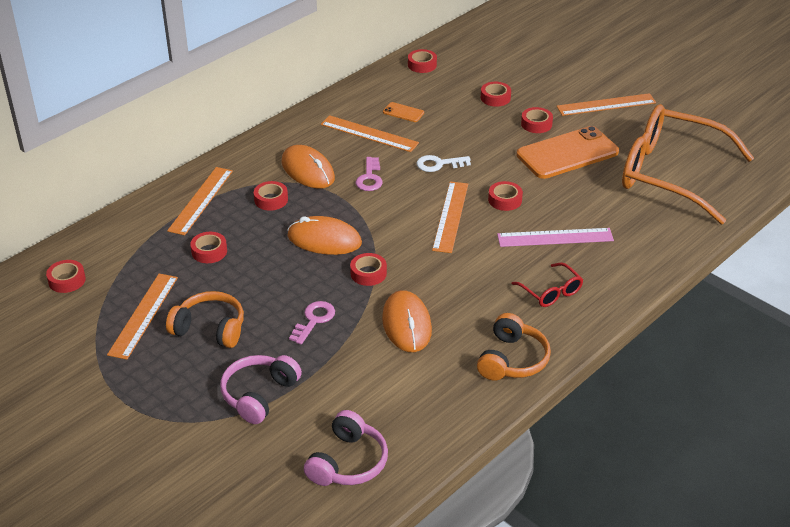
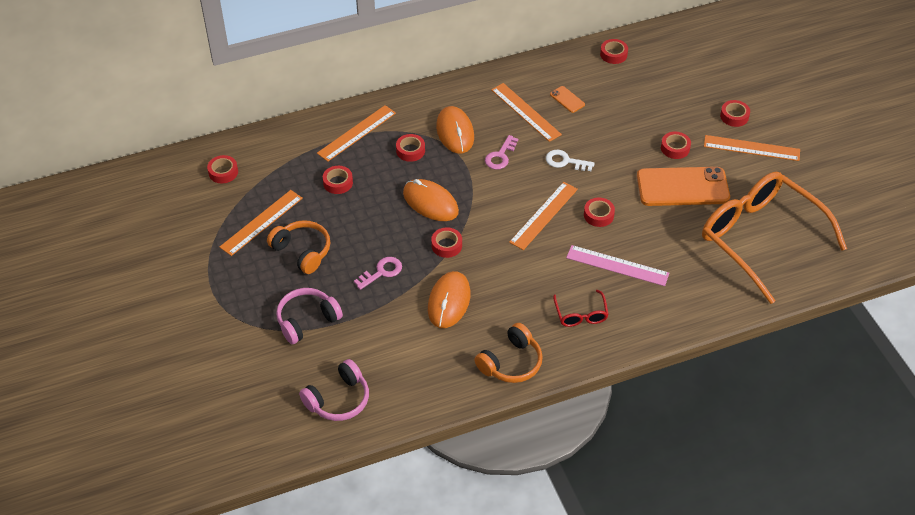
camera: 25 degrees right, 10 degrees up
(495, 98) = (656, 109): red tape -> red tape (734, 116)

